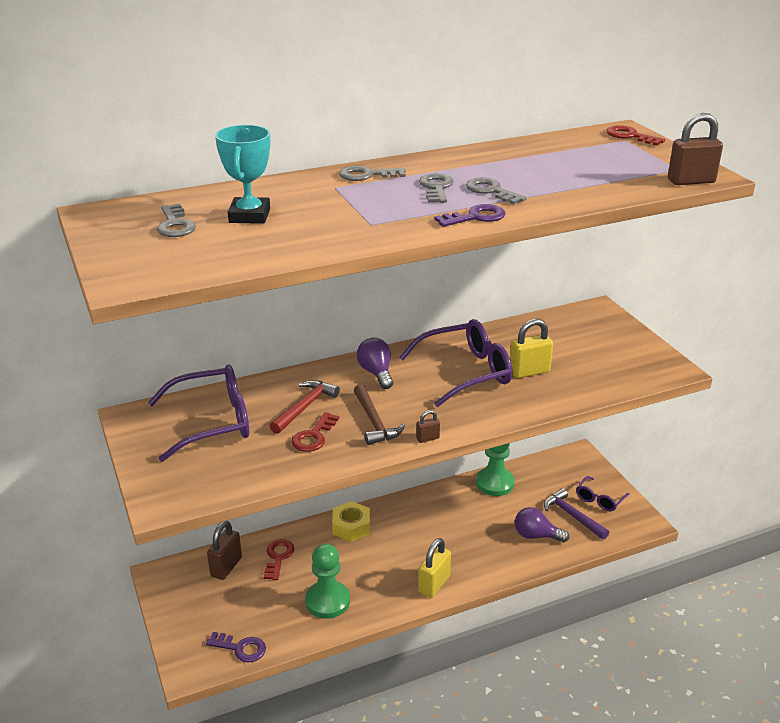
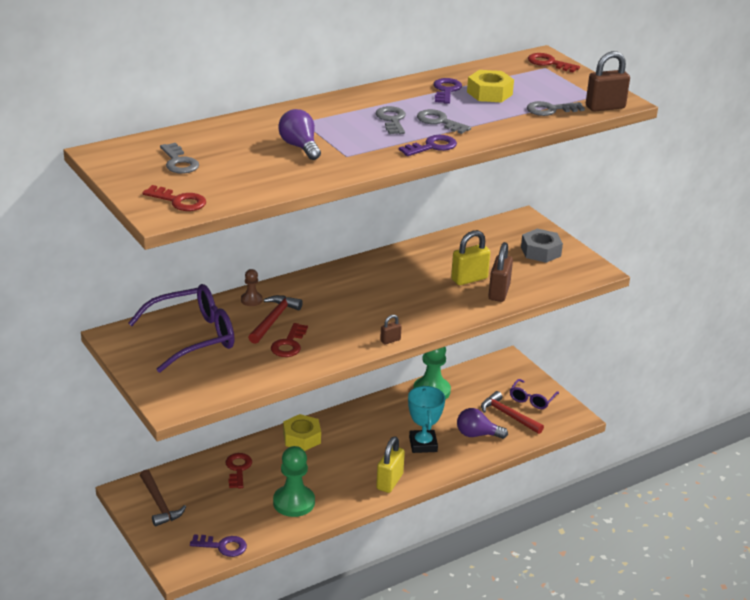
camera: 10 degrees left, 0 degrees up
(153, 268) = (179, 201): none -> red key
(226, 567) = (190, 480): brown padlock -> brown padlock (499, 292)
(249, 216) = (240, 151): turquoise trophy -> turquoise trophy (423, 444)
(287, 384) = (251, 300): none -> brown pawn
(367, 175) = (327, 109): grey key -> grey key (550, 110)
(374, 422) = (340, 329): brown hammer -> brown hammer (159, 504)
(376, 373) = (331, 286): purple light bulb -> purple light bulb (300, 147)
(465, 372) = (411, 282): purple glasses -> none
(507, 160) = (446, 90): none -> purple key
(556, 164) = (489, 93): none -> yellow nut
(572, 516) = (508, 415): purple hammer -> red hammer
(613, 345) = (540, 251): none -> grey nut

